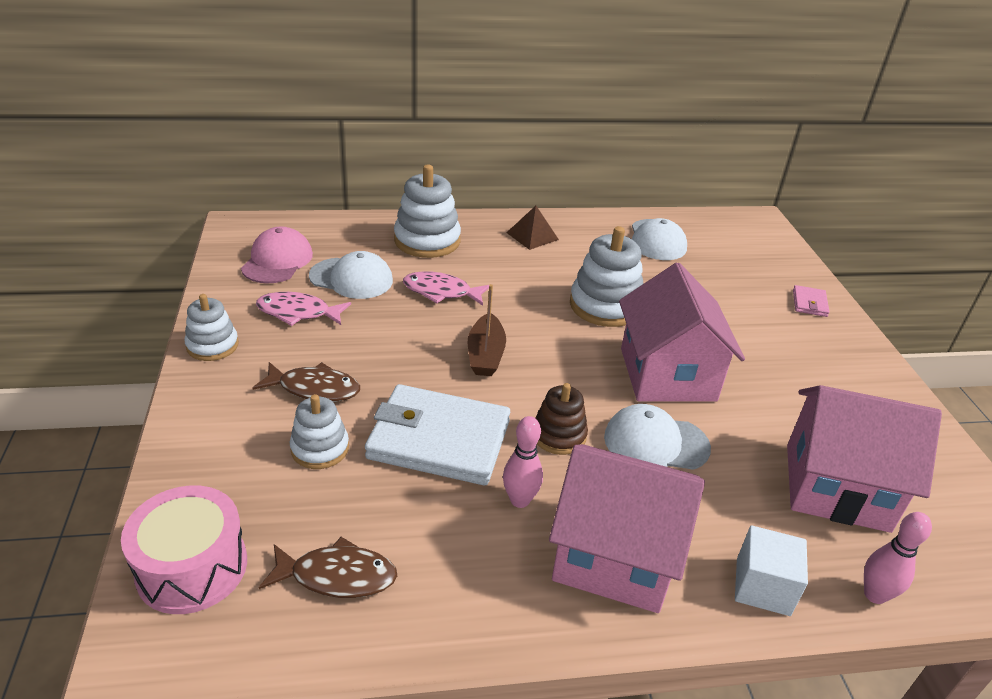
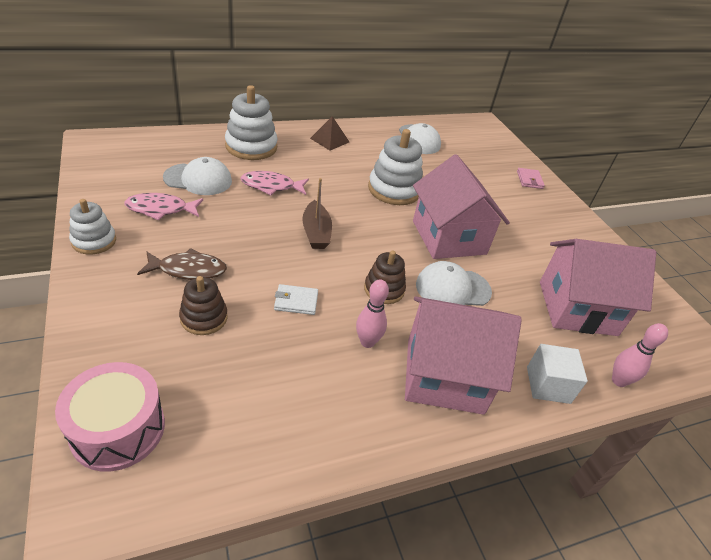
camera: 15 degrees left, 5 degrees up
(277, 261) = (134, 168): pink cap -> none
(320, 448) = (204, 318): white stacking toy -> brown stacking toy
(337, 576) = (241, 419): brown fish -> none
(438, 439) = (296, 301): white wallet -> white wallet, size x0.42

